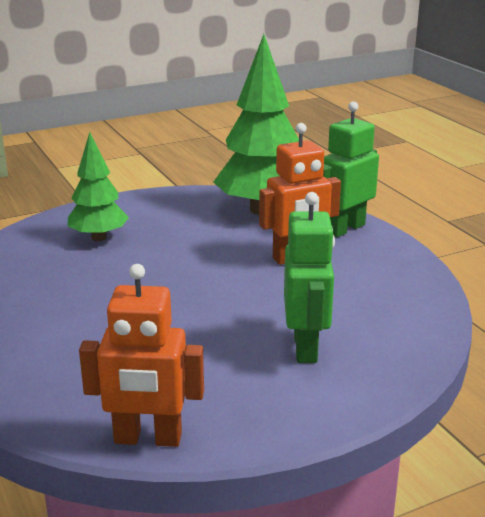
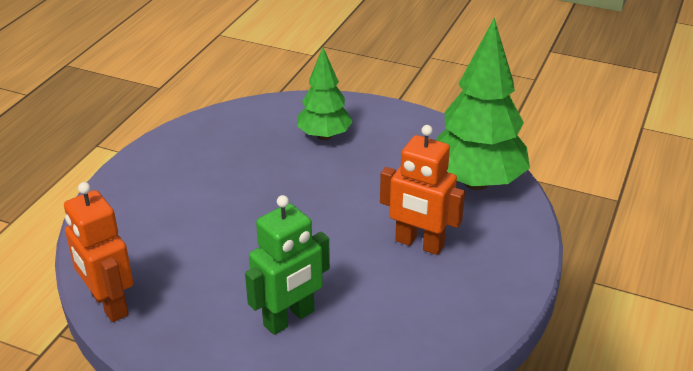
camera: 50 degrees right, 10 degrees up
(345, 229) = (507, 243): green robot -> none

